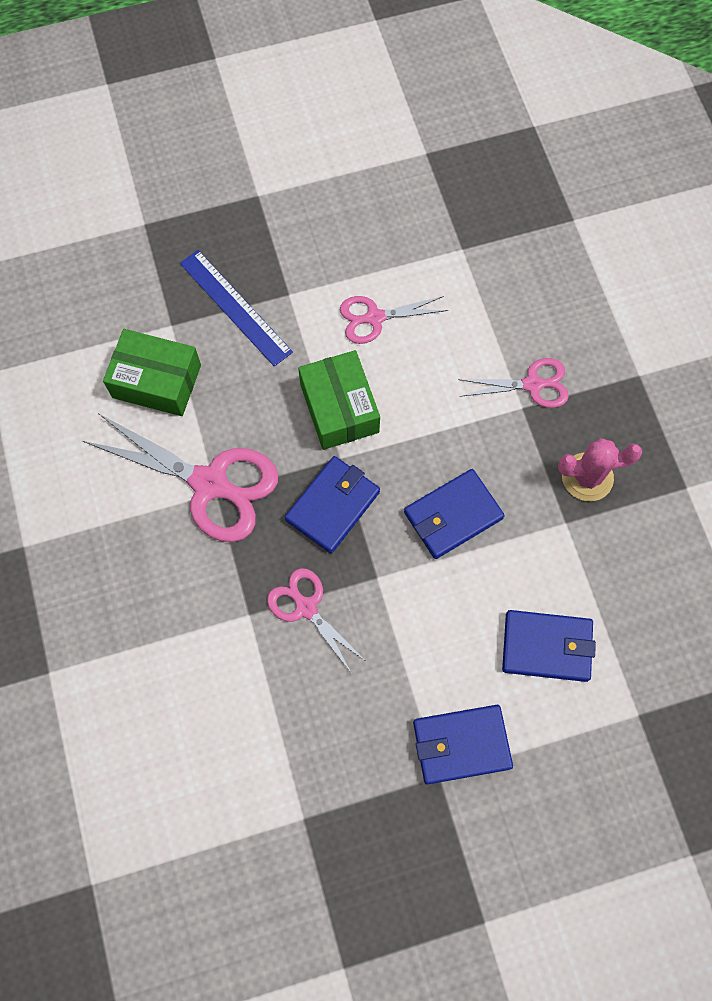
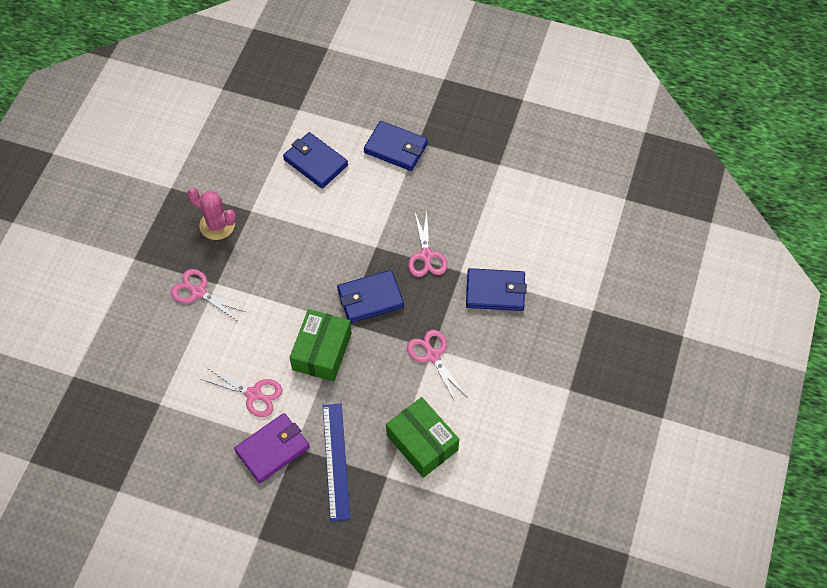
camera: 145 degrees left, 10 degrees down
(211, 484) = (432, 355): pink scissors -> pink scissors, size x0.56
(309, 278) = (272, 449): none -> purple wallet
(453, 516) = (308, 251): blue wallet -> blue wallet (495, 291)

